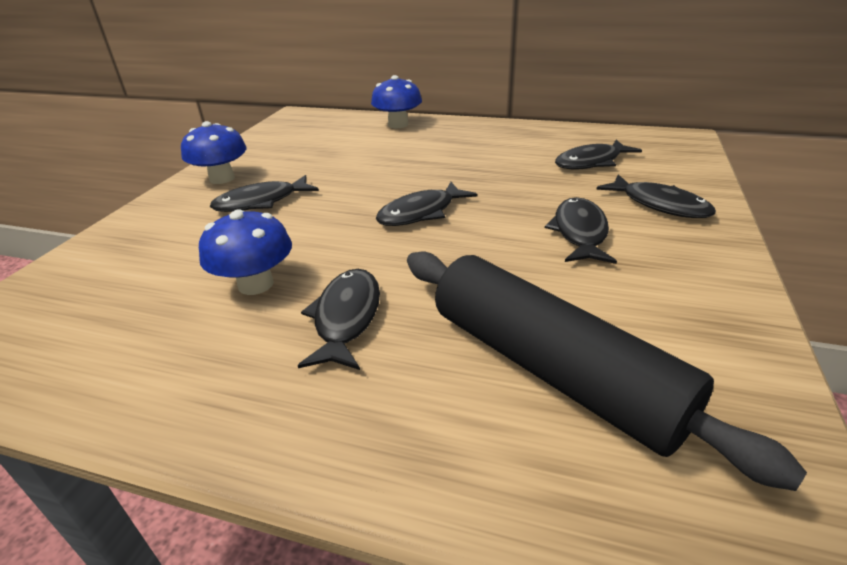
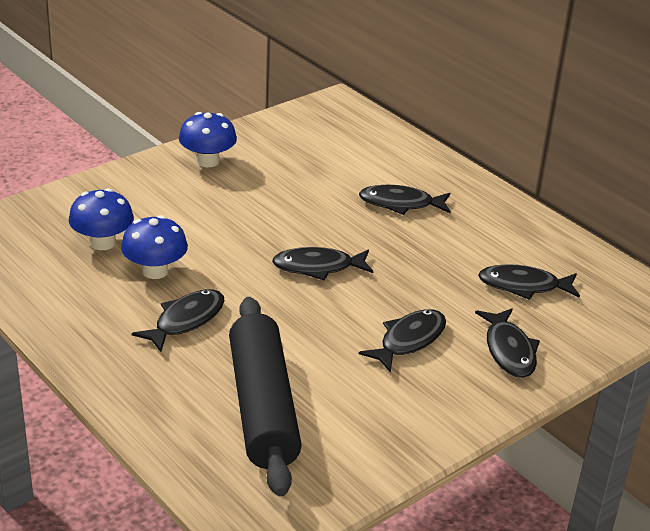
camera: 30 degrees right, 0 degrees up
(261, 202) = (215, 201): black fish -> black fish (400, 204)
(398, 124) = (414, 159): blue mushroom -> blue mushroom (102, 243)

